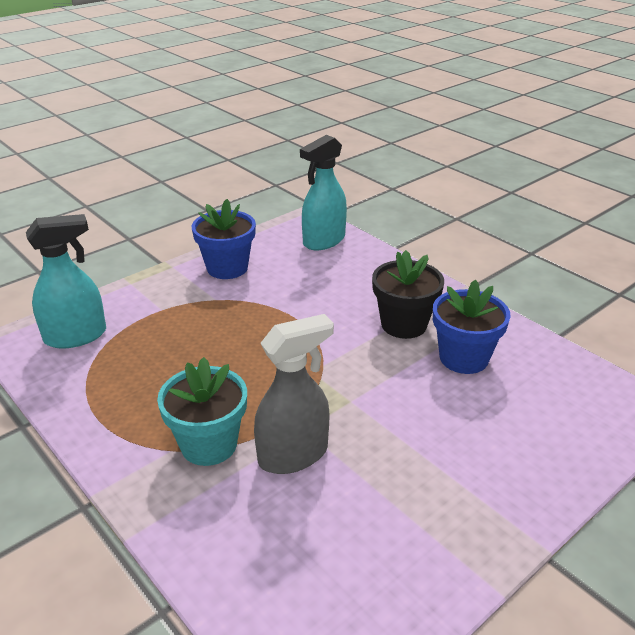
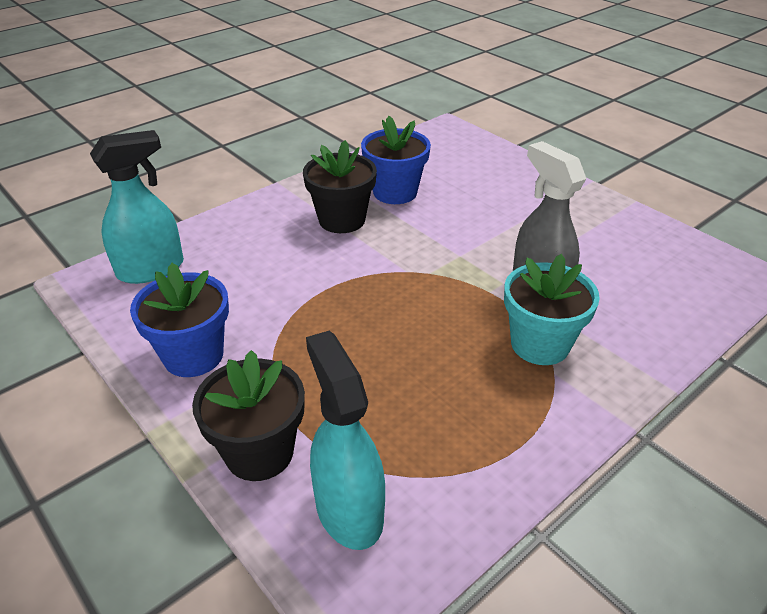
camera: 90 degrees left, 5 degrees up
(134, 300) = (259, 452): none -> black flower pot
(323, 241) = (151, 269): turquoise spray bottle -> turquoise spray bottle turned 75 degrees counterclockwise

